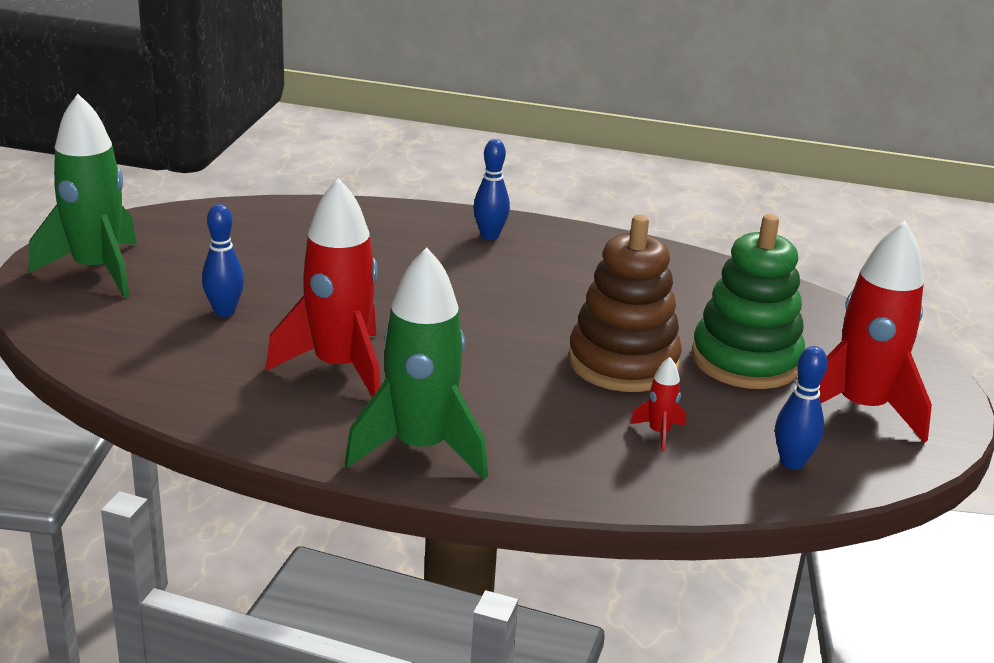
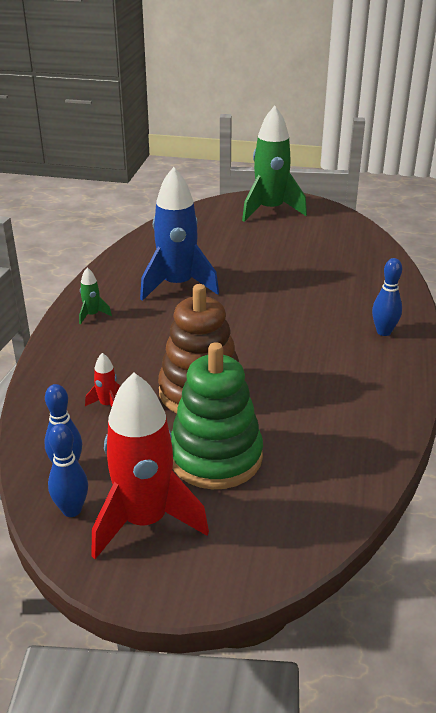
camera: 90 degrees right, 5 degrees up
(224, 311) = (234, 247): blue bowling pin -> blue bowling pin (72, 510)
(339, 367) = (177, 285): red rocket -> blue rocket
(420, 448) = (92, 315): green rocket -> green rocket, size x0.41

